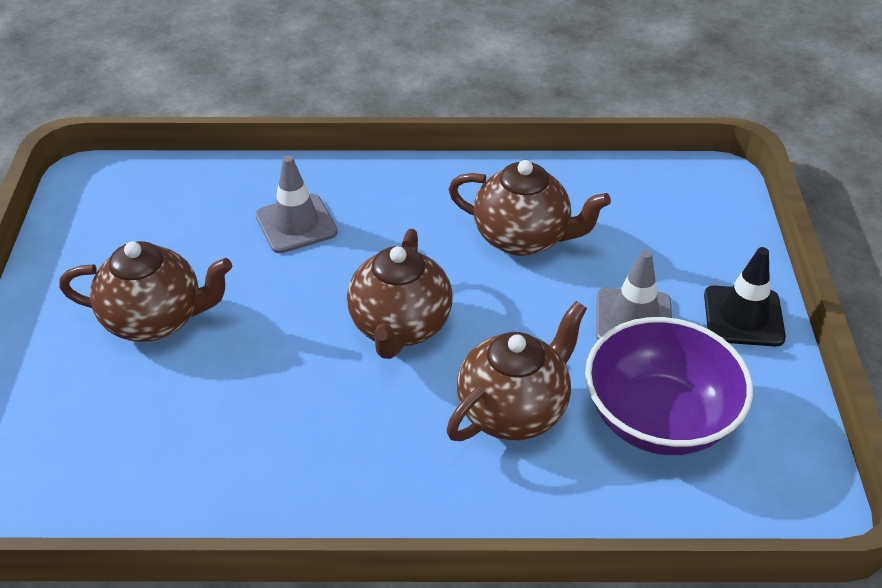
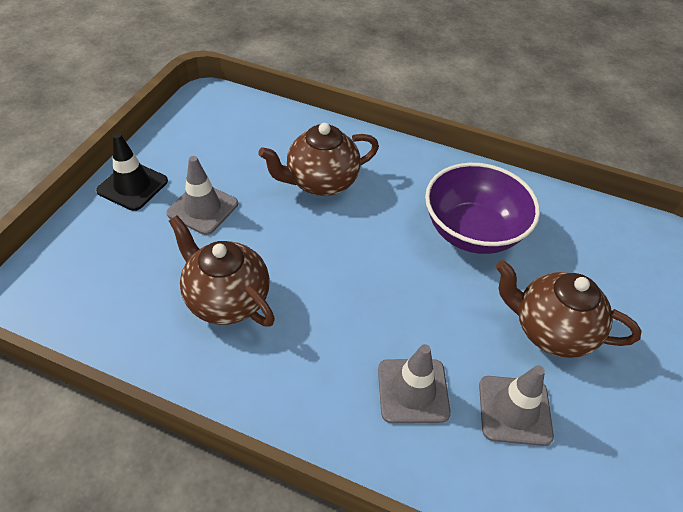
camera: 160 degrees left, 5 degrees up
(193, 238) = (514, 410): none -> grey traffic cone
(400, 327) = (364, 258): brown teapot -> none
(658, 418) = (242, 152): purple bowl -> purple bowl (472, 232)

